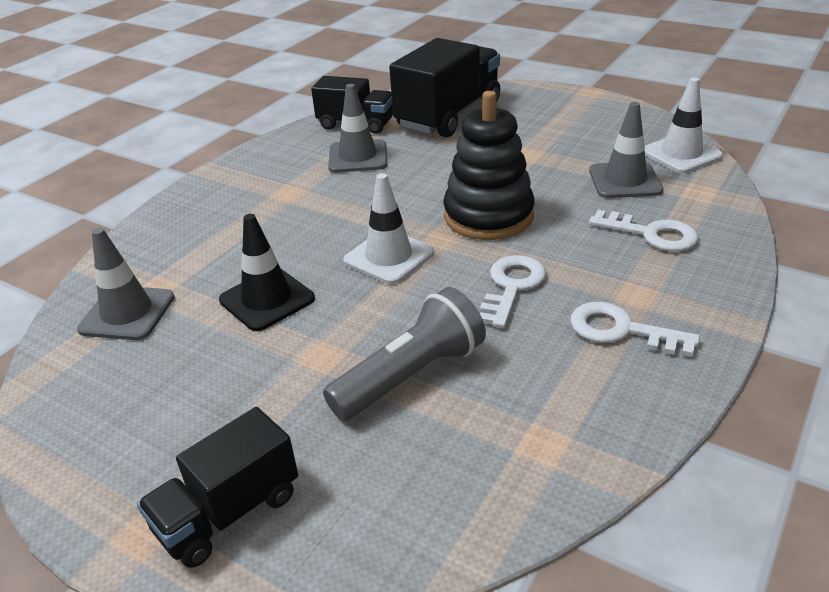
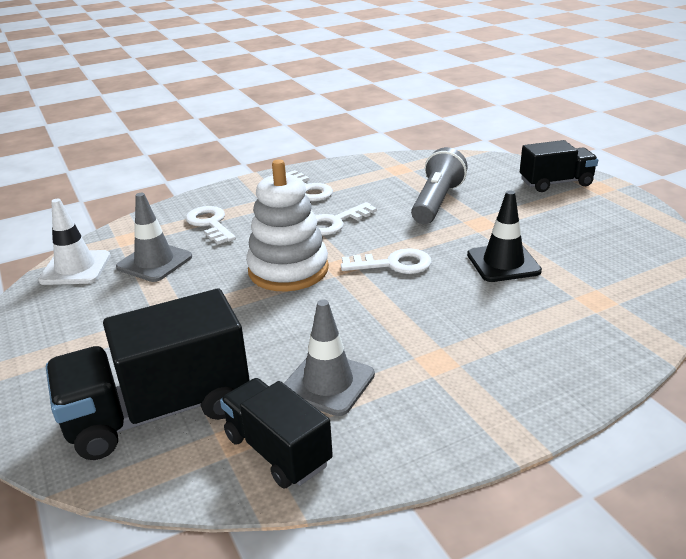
camera: 150 degrees left, 5 degrees down
(127, 313) = (620, 286): grey traffic cone -> none
(389, 257) = (393, 264): white traffic cone -> white key
(410, 375) = (436, 202): grey flashlight -> grey flashlight turned 120 degrees clockwise
(488, 216) = (288, 270): black stacking toy -> white stacking toy

